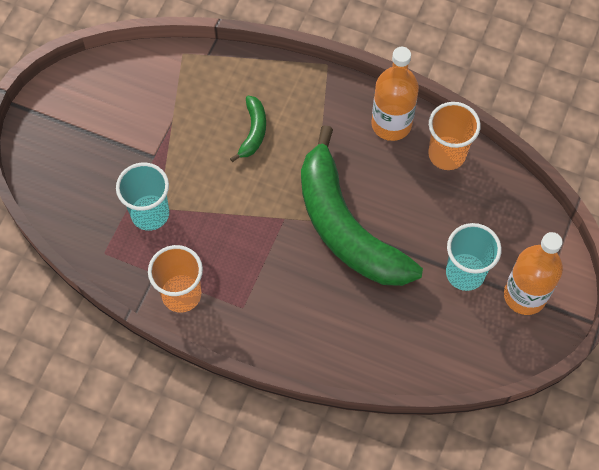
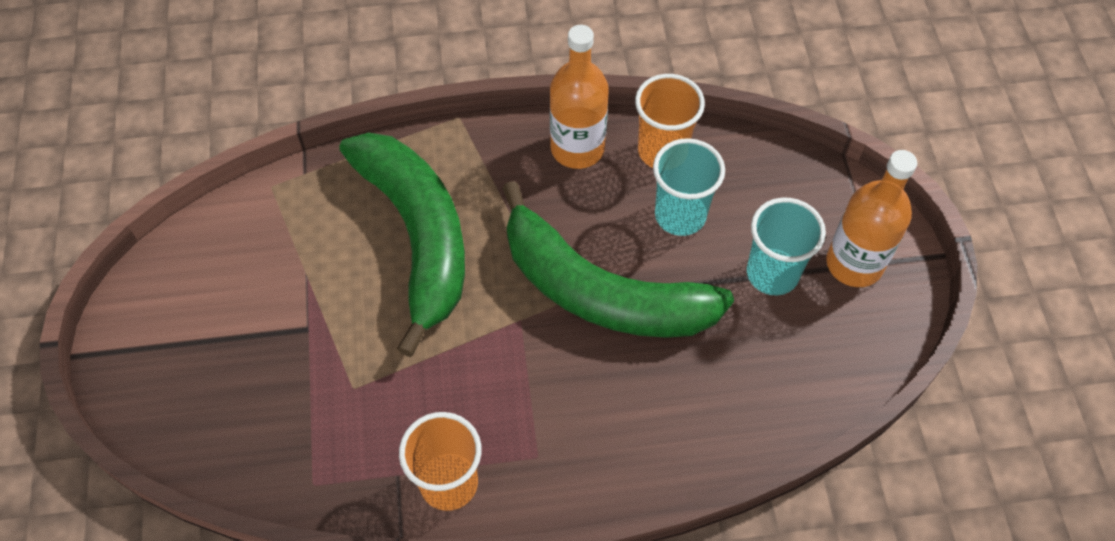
camera: 30 degrees left, 5 degrees down
(150, 214) = (345, 402): turquoise cup -> turquoise cup (680, 215)
(253, 132) = (417, 236): green banana -> green banana, size x2.41

